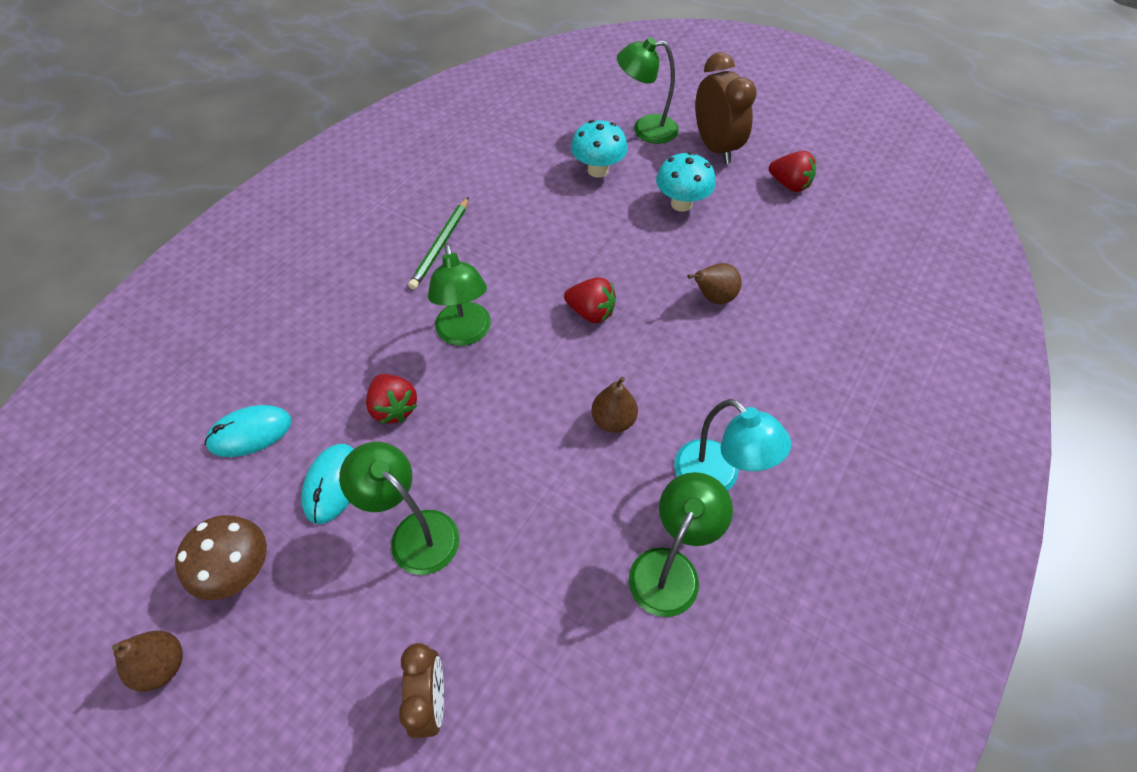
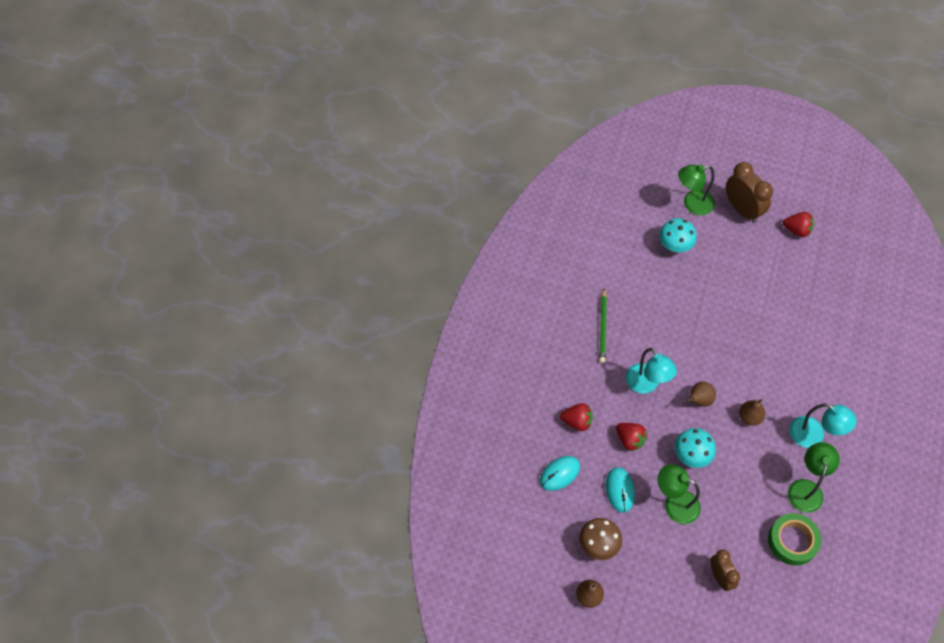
camera: 15 degrees left, 5 degrees up
(465, 334) = (646, 384): green lamp -> turquoise lamp
(591, 312) = (711, 353): red strawberry -> red strawberry (577, 421)
(605, 665) = (792, 541): none -> green tape
(681, 204) = (736, 261): turquoise mushroom -> turquoise mushroom (691, 456)
(713, 297) = (777, 326): brown pear -> brown pear (699, 400)

